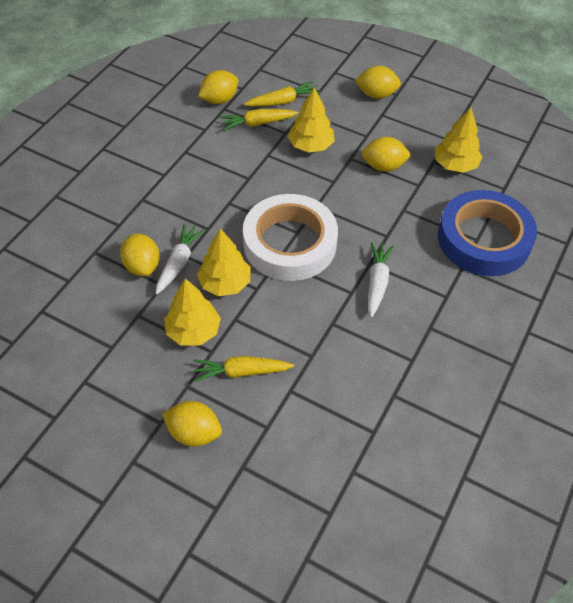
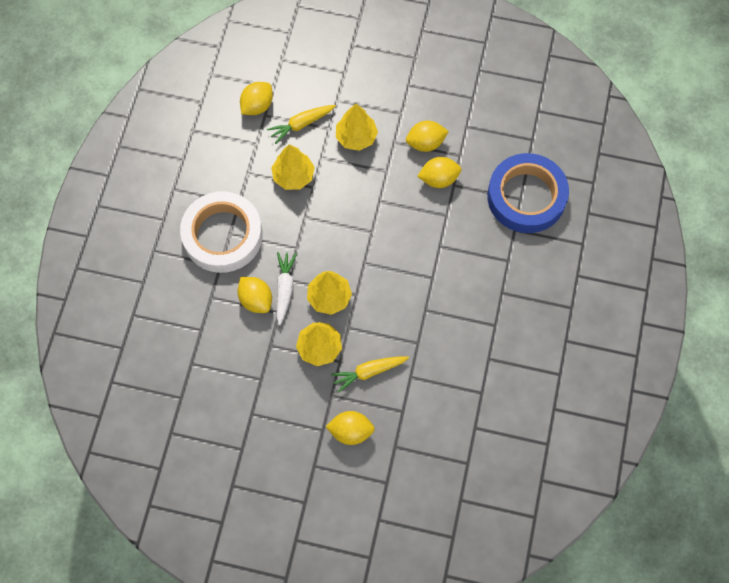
camera: 15 degrees left, 15 degrees up
(282, 101) = (315, 93): yellow carrot -> none
(290, 243) = (369, 244): white tape -> white tape (222, 235)
(376, 94) = (398, 62): yellow lemon -> yellow lemon (439, 179)
(377, 282) = (451, 263): white carrot -> none
(455, 165) = (486, 125): yellow tree -> yellow tree (293, 176)

